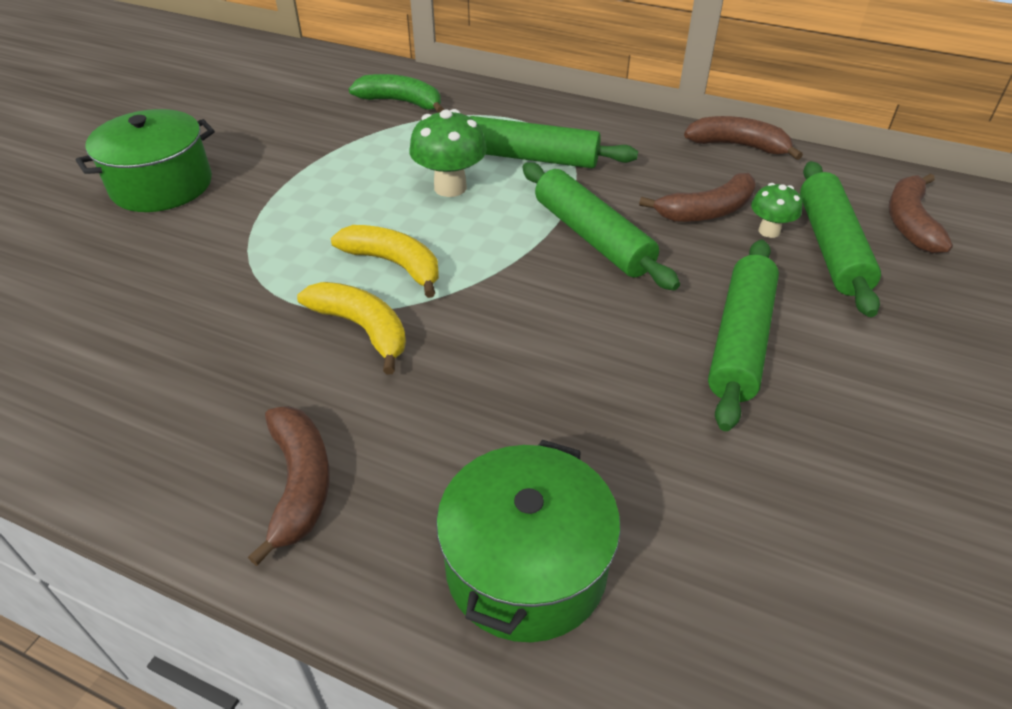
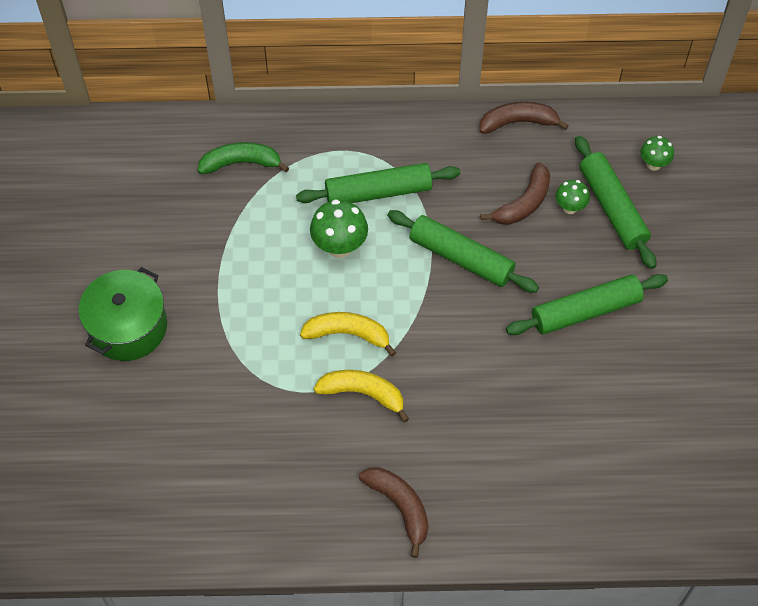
camera: 25 degrees left, 15 degrees up
(526, 567) = (538, 500): green pot -> none
(740, 341) = (585, 311): green rolling pin -> green rolling pin turned 75 degrees clockwise
(910, 222) = (653, 164): brown banana -> green mushroom

